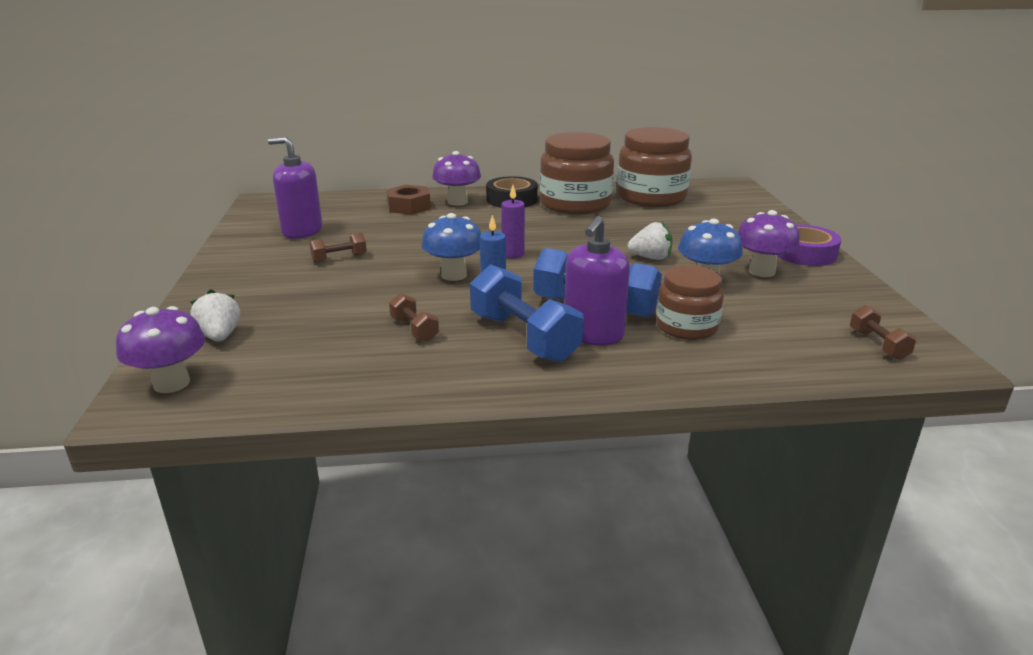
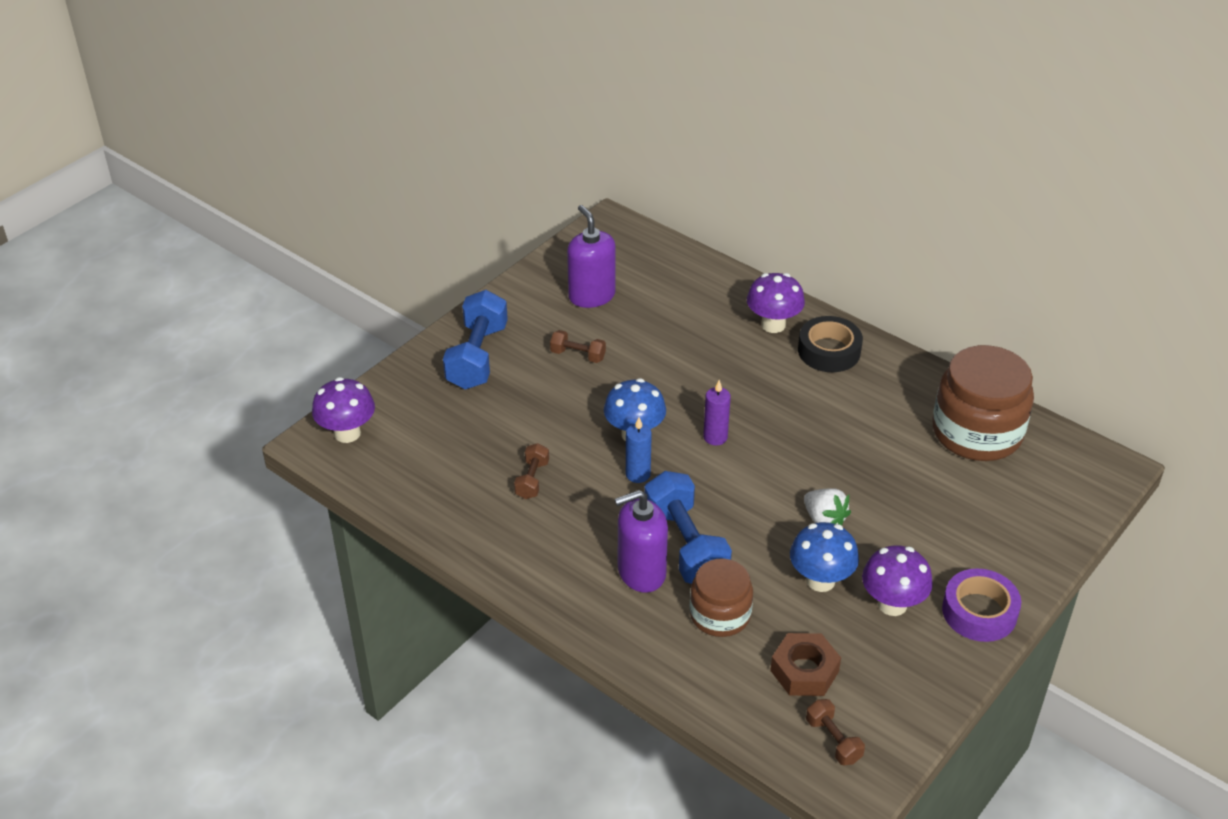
camera: 45 degrees right, 15 degrees up
(220, 336) = (412, 402): white strawberry -> none
(409, 206) = (720, 307): brown nut -> brown nut (804, 671)
(524, 337) = (591, 540): blue dumbbell -> blue dumbbell (477, 357)
(575, 204) = (879, 396): brown jar -> none
(878, 345) = (833, 740): brown dumbbell -> brown dumbbell turned 60 degrees counterclockwise

